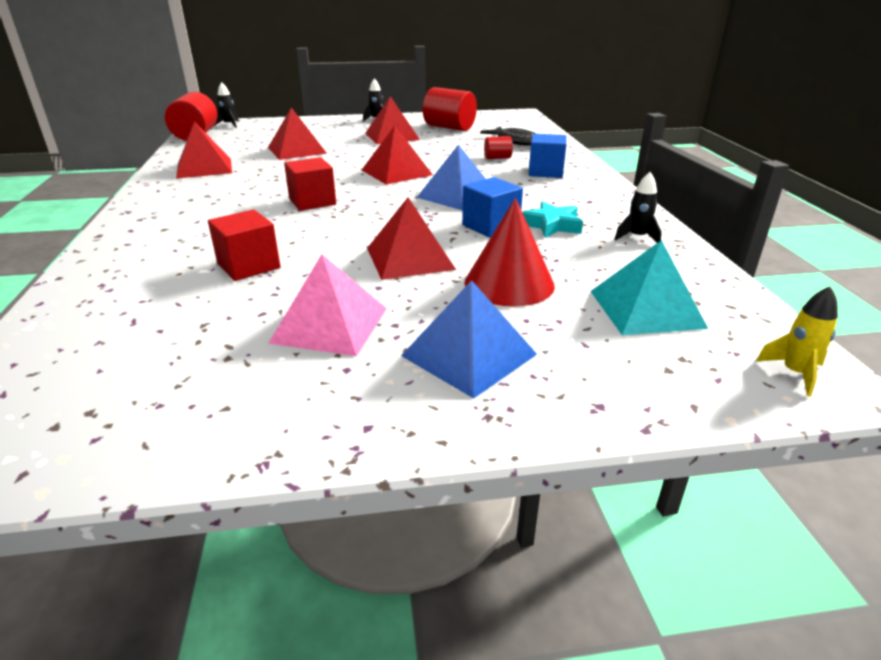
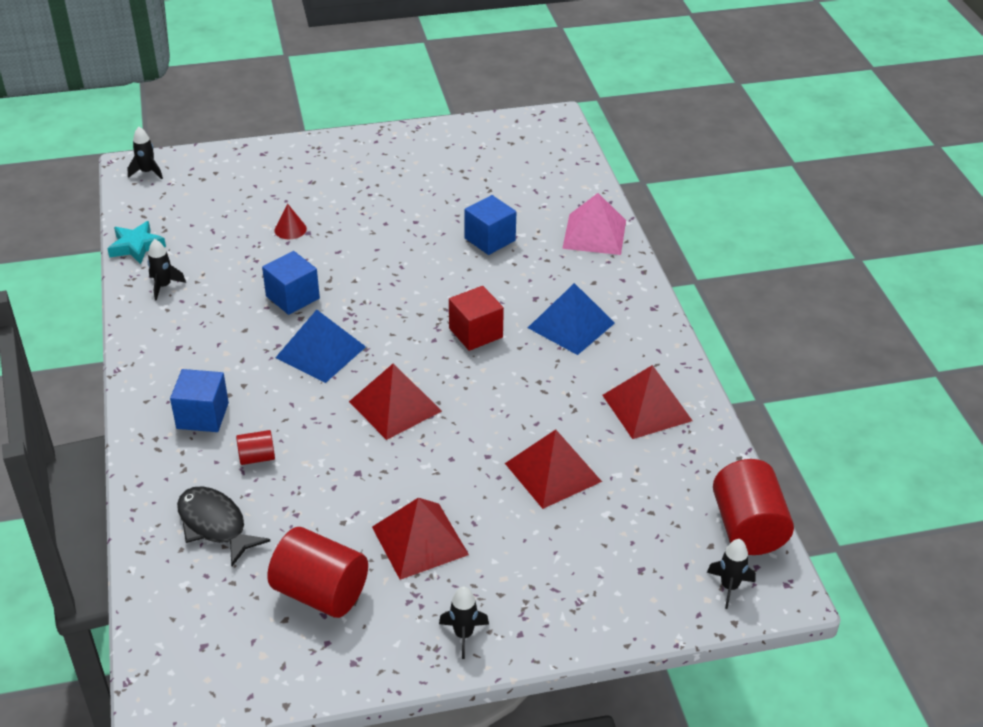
camera: 175 degrees right, 10 degrees up
(248, 266) = (490, 239): red cube -> blue cube
(330, 325) = (410, 192): pink pyramid -> pink pyramid (594, 234)
(410, 258) = (365, 252): red pyramid -> none
(468, 355) = (325, 176): blue pyramid -> blue pyramid (571, 325)
(509, 283) = (290, 229): red cone -> red cone, size x0.49
(552, 225) = (234, 301): turquoise star -> turquoise star (136, 246)
(646, 308) = (203, 211): turquoise pyramid -> none
(794, 373) = (147, 172): yellow rocket -> black rocket

